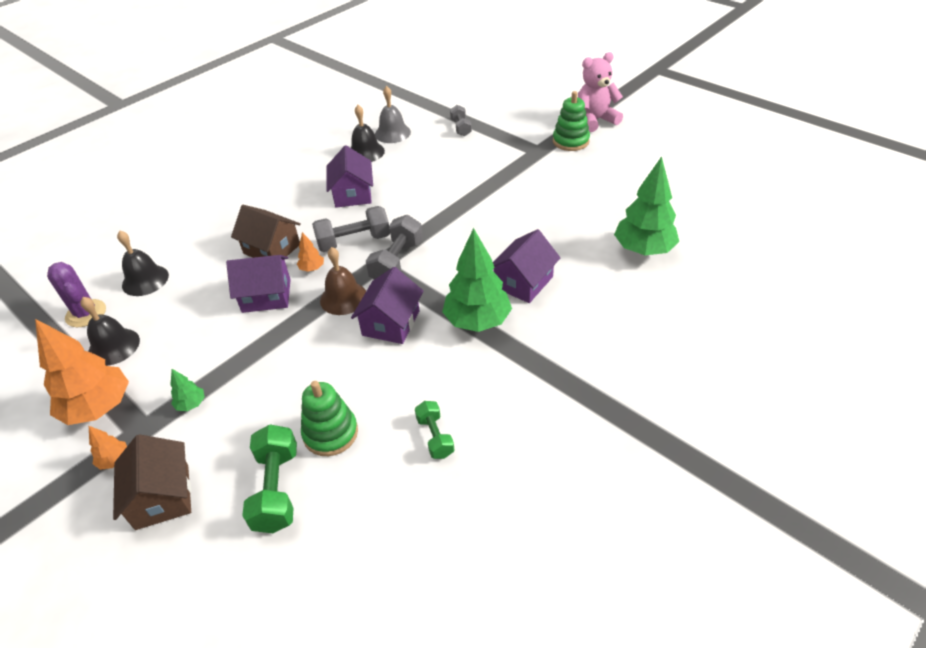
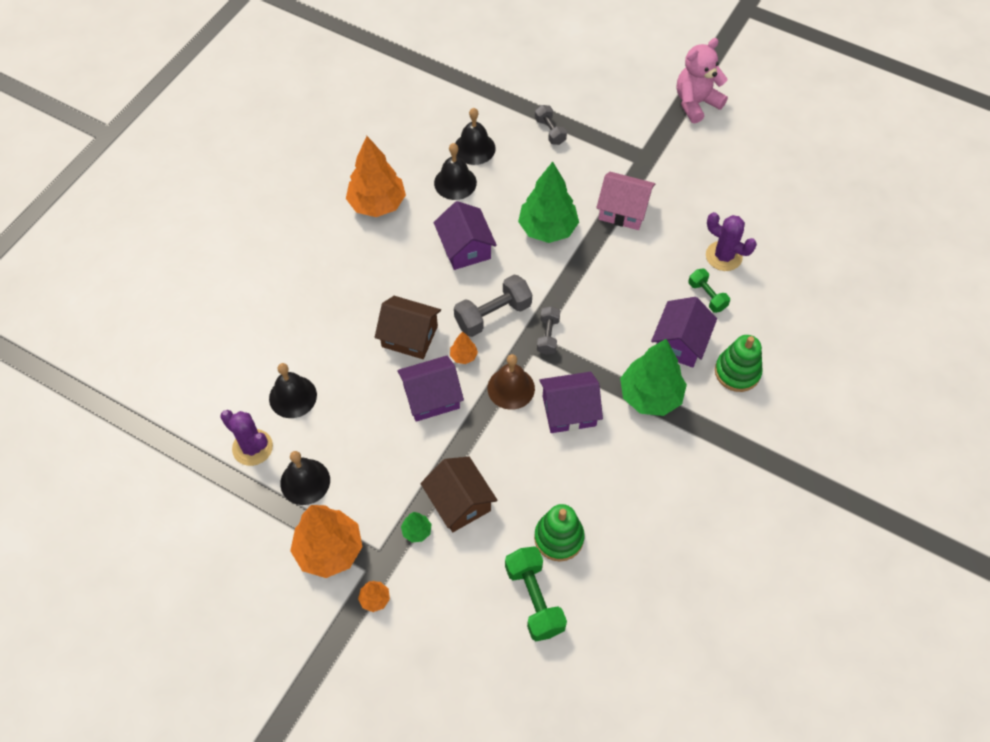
camera: 15 degrees left, 15 degrees up
(162, 496) = (437, 624): brown house -> brown house (459, 502)
(294, 160) = (377, 204): none -> orange tree
(391, 323) = (569, 411): purple house -> purple house turned 75 degrees clockwise
(392, 133) = (474, 148): grey bell -> black bell
(397, 262) = (548, 335): grey dumbbell -> grey dumbbell, size x0.61
(435, 437) = (651, 525): green dumbbell -> green dumbbell (707, 296)
(504, 182) = (623, 210): none -> pink house
(570, 141) = (677, 139): green stacking toy -> green stacking toy (737, 372)
(588, 222) = (723, 256): none -> purple cactus
(643, 250) = (785, 286): green tree -> green tree (547, 229)

